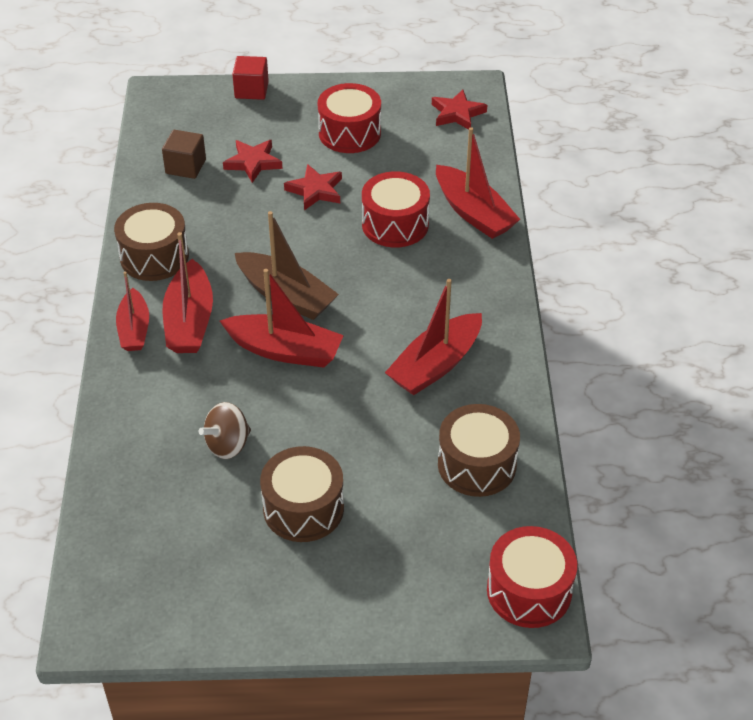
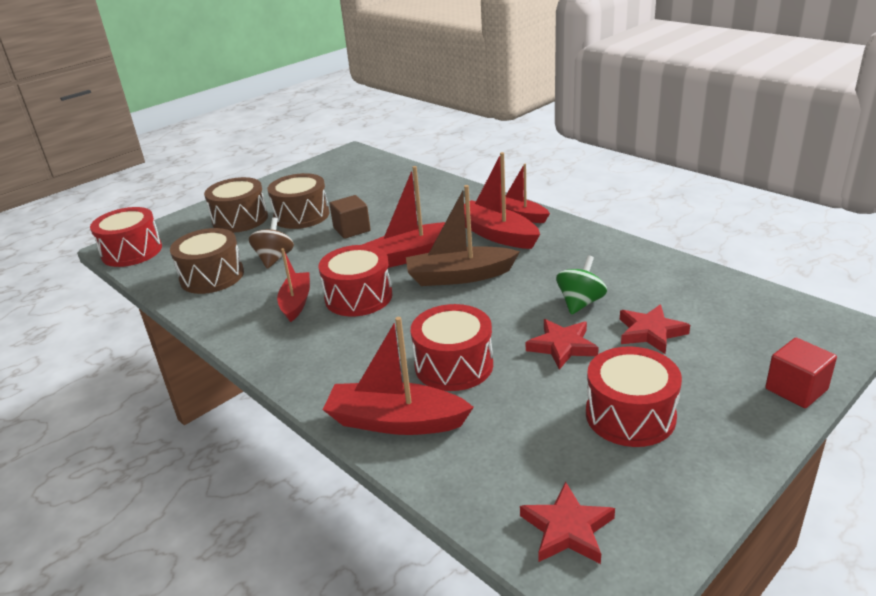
camera: 140 degrees right, 15 degrees down
(154, 256) = (583, 244): brown drum -> brown drum (240, 219)
(185, 166) = (688, 297): brown cube -> brown cube (352, 229)
(228, 445) = (380, 211): brown spinning top -> brown spinning top (274, 259)
(251, 210) = (580, 303): none -> green spinning top
(383, 333) = (358, 297): none -> red drum
(435, 365) = (296, 302): red boat -> red boat, size x0.66

